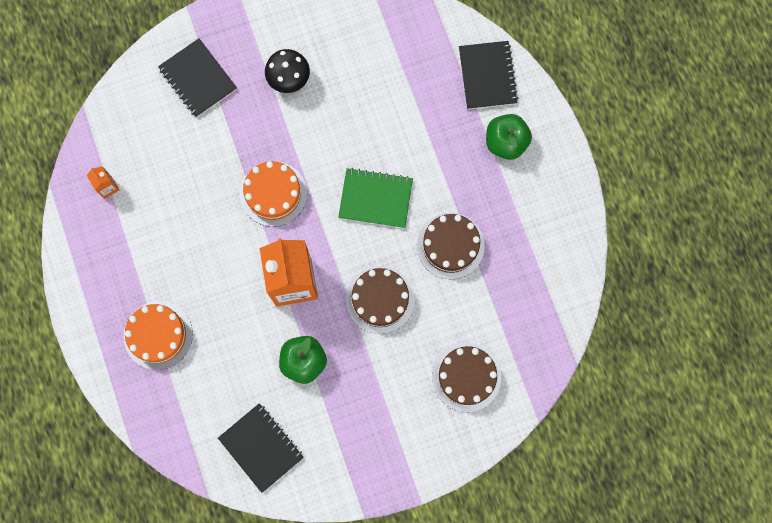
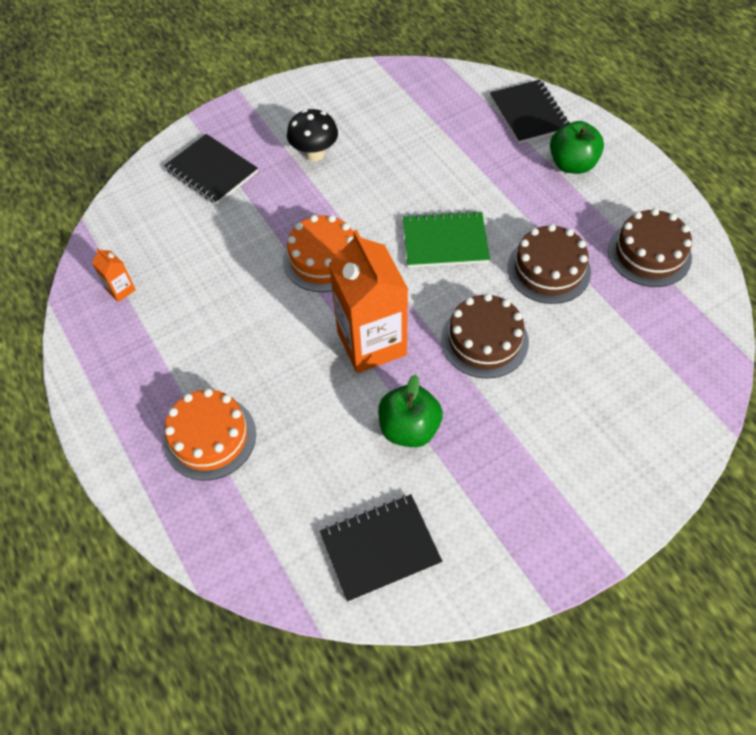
camera: 10 degrees left, 20 degrees down
(261, 447) = (380, 548): black notebook -> black notebook turned 60 degrees counterclockwise
(466, 377) = (623, 403): brown cake -> brown cake (649, 254)

